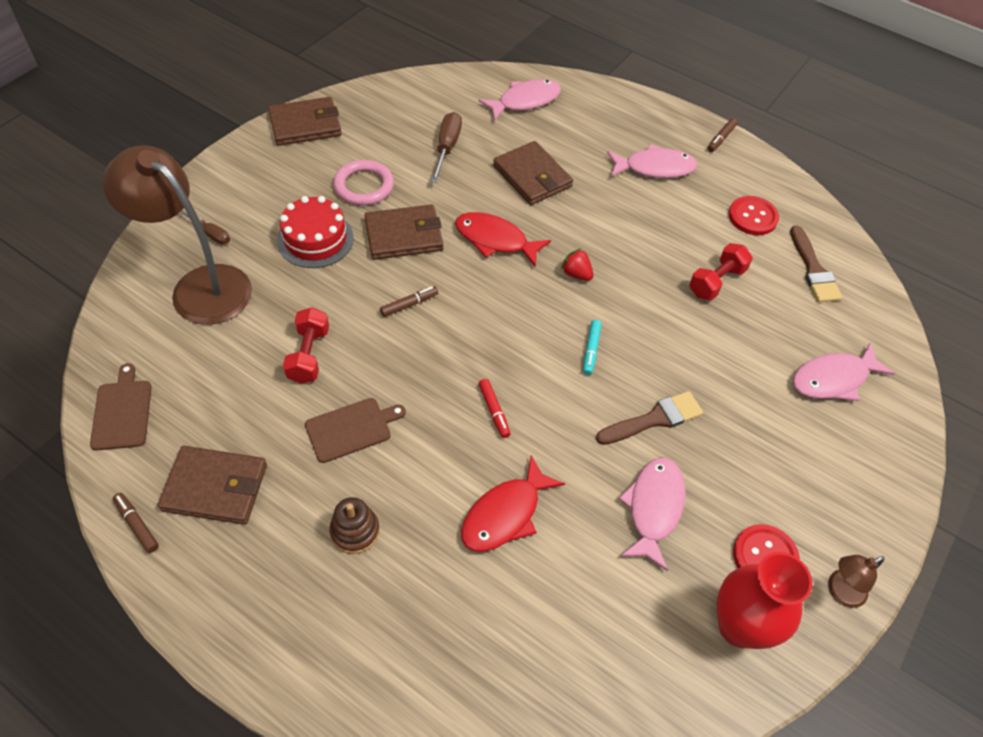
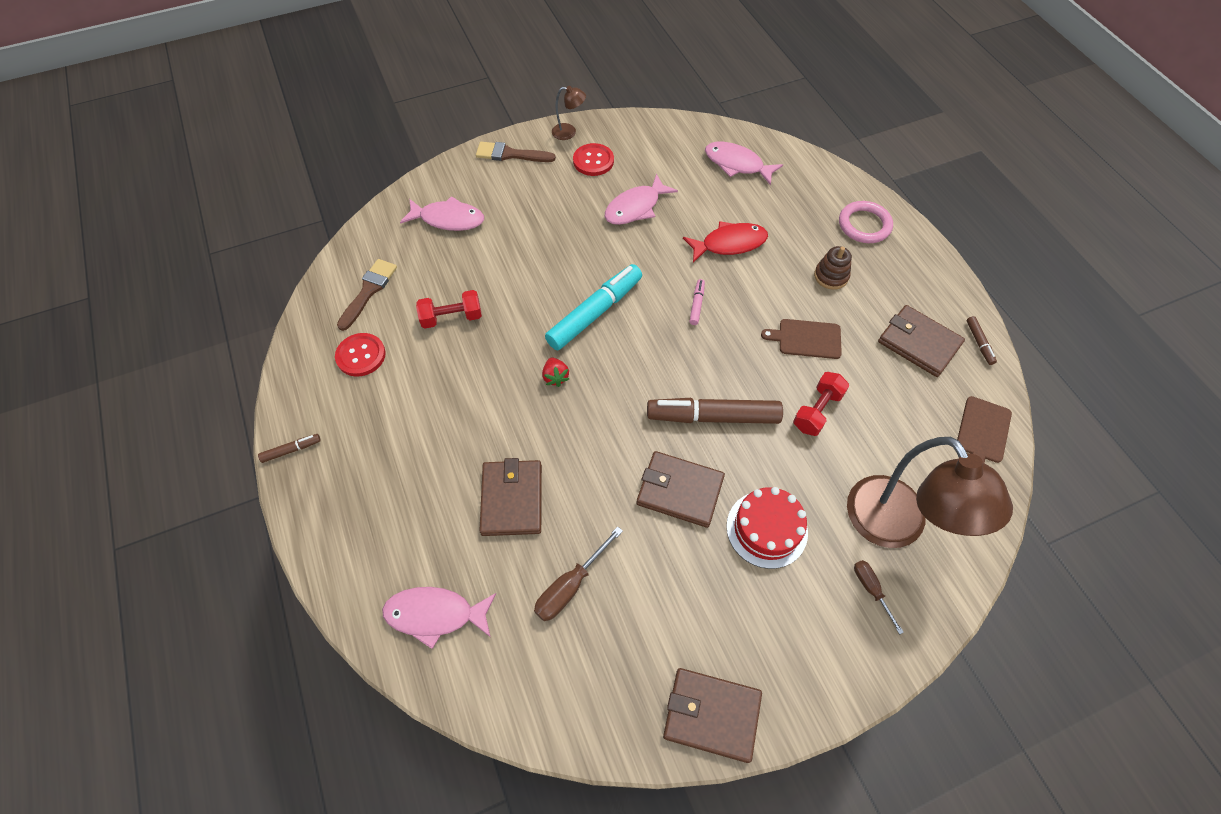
camera: 145 degrees left, 5 degrees up
(364, 186) = (688, 575): pink ring -> pink ring (864, 225)
(409, 304) = (713, 416): brown marker -> brown marker, size x2.29
(494, 411) = (697, 304): red marker -> pink marker
(495, 240) = (599, 443): red fish -> none
(591, 350) = (595, 313): turquoise marker -> turquoise marker, size x2.29
(654, 168) = (388, 449): pink fish -> pink fish (737, 164)
(654, 419) = (591, 251): brown brush -> brown brush (510, 154)
(739, 626) = (636, 143): red vase -> none

